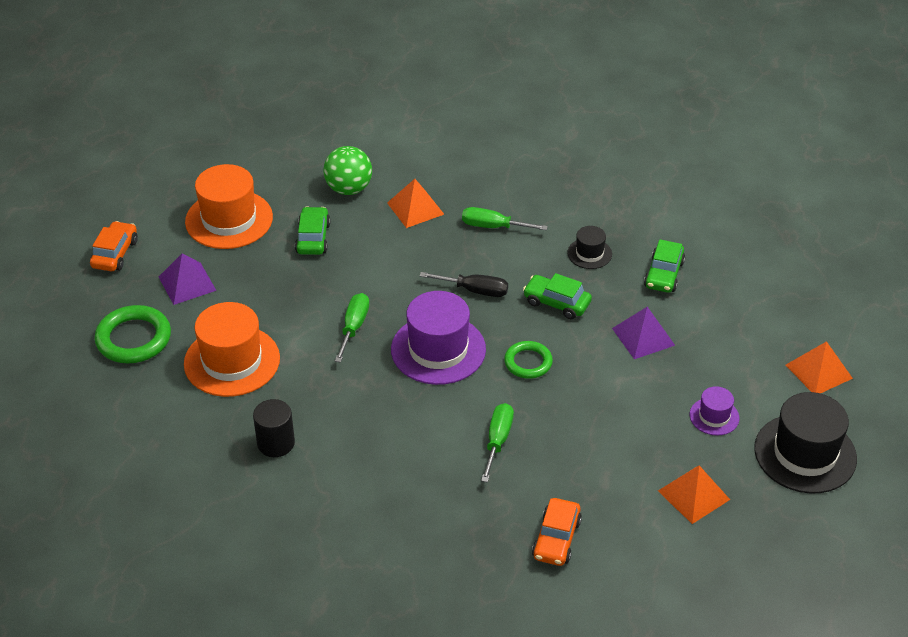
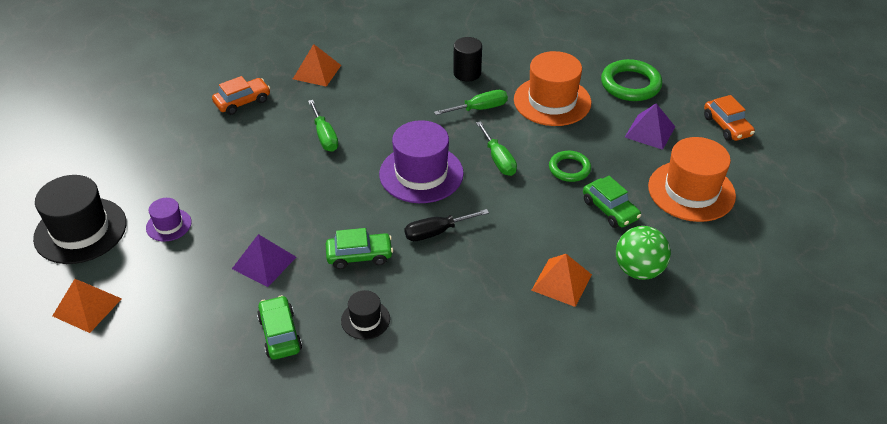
camera: 145 degrees right, 0 degrees up
(493, 226) = (476, 301): green screwdriver -> green screwdriver (480, 109)
(528, 362) = (345, 196): green ring -> green ring (569, 169)
(556, 539) = (242, 102): orange car -> orange car turned 75 degrees clockwise
(693, 495) = (160, 165): orange pyramid -> orange pyramid (317, 72)

